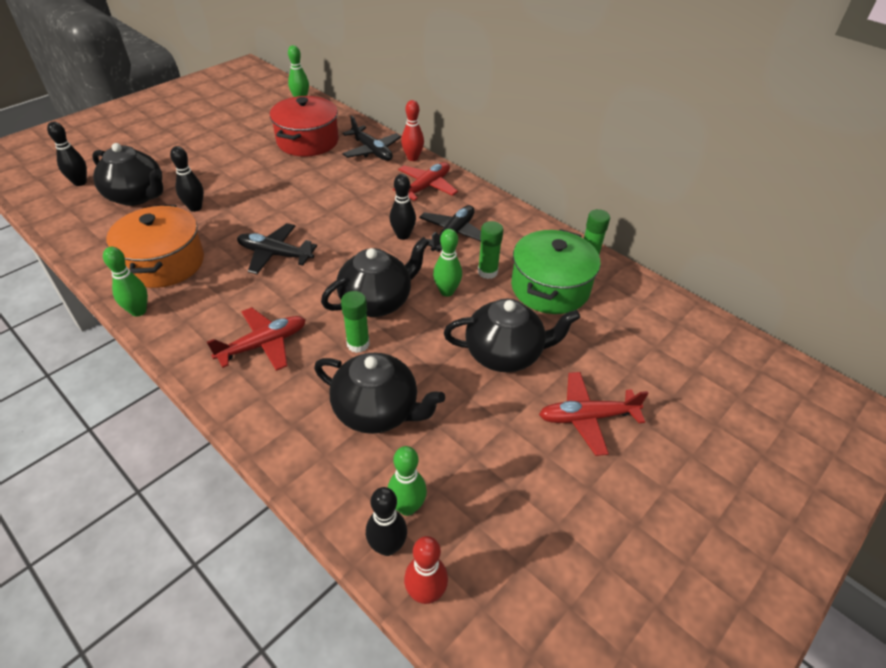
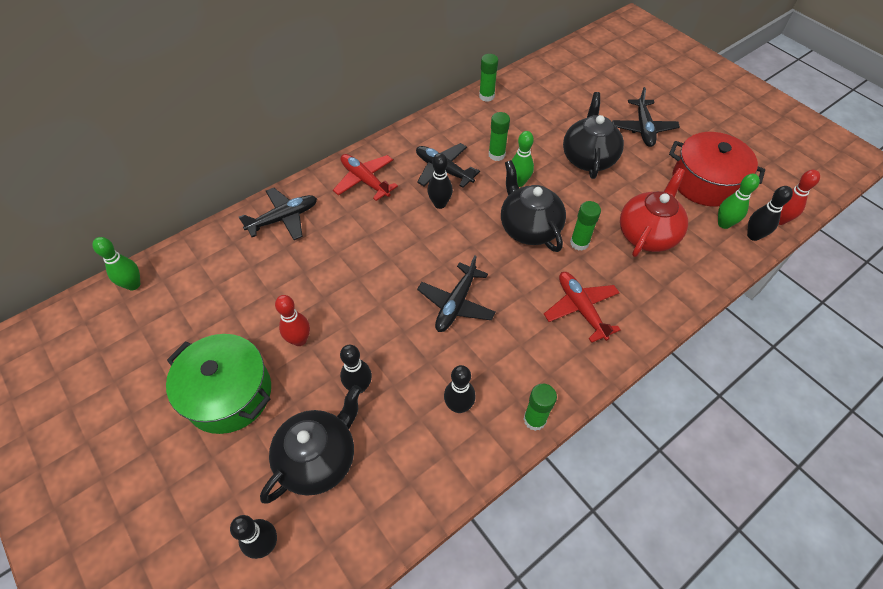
camera: 80 degrees left, 10 degrees up
(138, 311) = (534, 419): green bowling pin -> green glue stick
(164, 263) = (459, 406): orange pot -> black bowling pin
(308, 141) = (243, 277): red pot -> red pot (705, 182)
(377, 411) = (647, 234): black teapot -> red teapot
(412, 158) = (309, 186): red bowling pin -> red bowling pin (299, 340)
(550, 288) = (518, 123): green pot -> green pot (229, 394)
(587, 417) = (643, 128): red plane -> black plane

